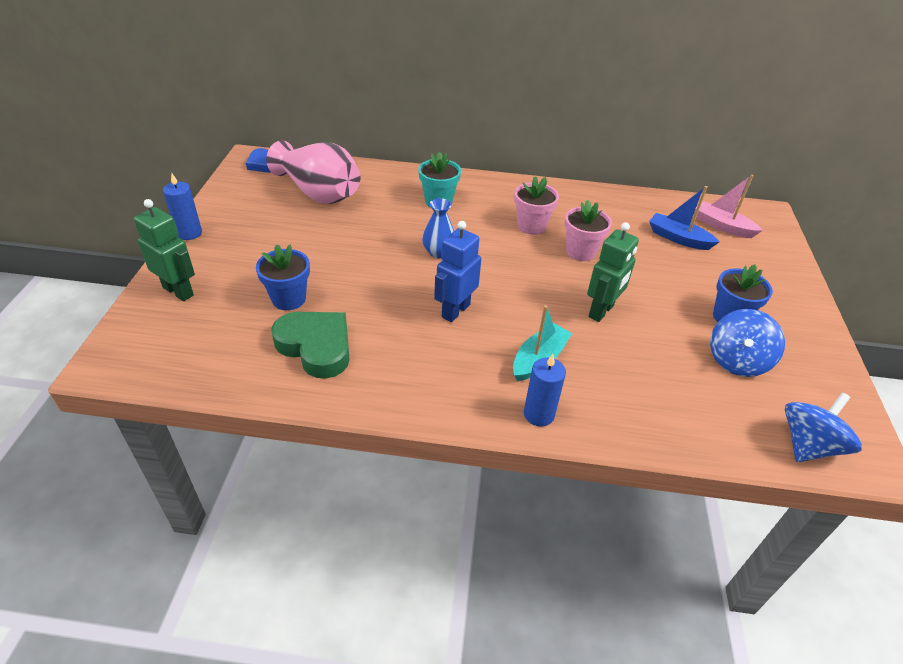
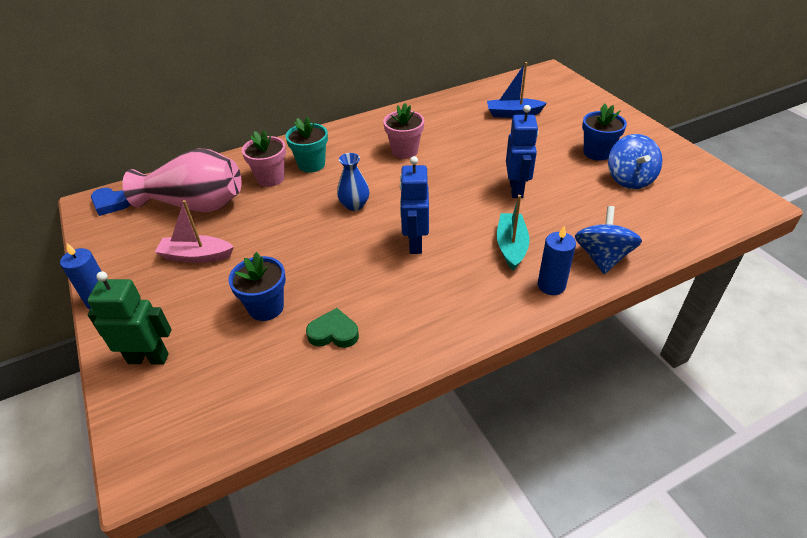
camera: 30 degrees left, 0 degrees up
(316, 347) = (333, 333): green heart -> green heart, size x0.58
(580, 252) = (459, 154): pink flower pot -> pink flower pot (270, 178)
(601, 311) = (516, 189): green robot -> blue robot
(722, 226) = (531, 93): pink boat -> pink boat (196, 256)
(808, 445) = (718, 211): blue spinning top -> blue spinning top (602, 257)

